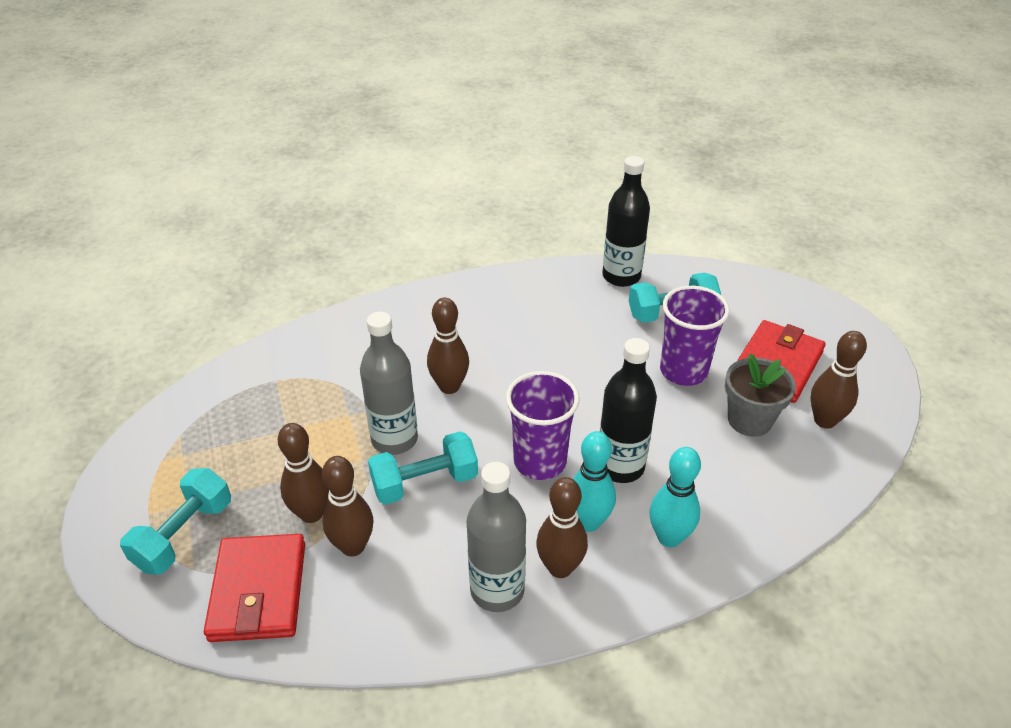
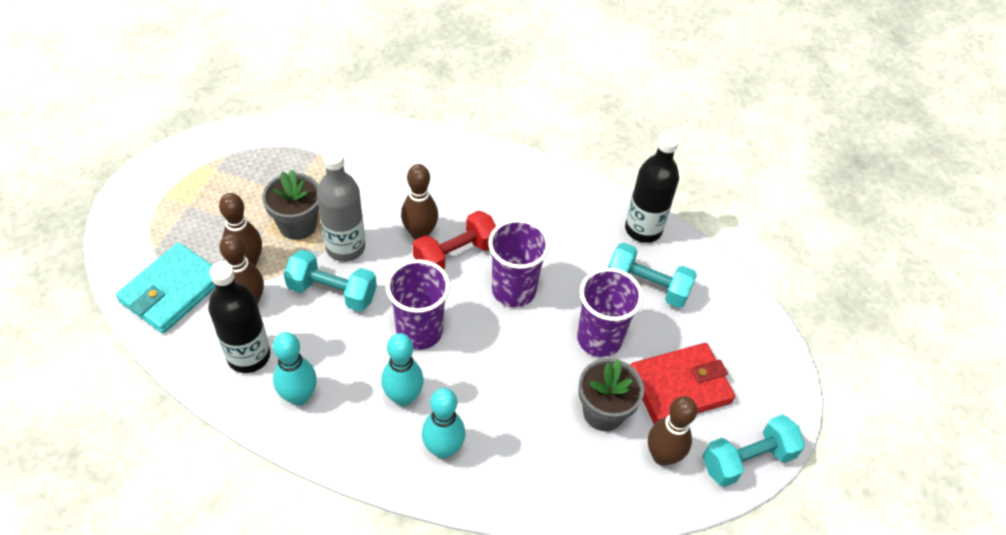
camera: 35 degrees right, 10 degrees up
(184, 535) = (168, 224): turquoise dumbbell -> turquoise dumbbell (747, 460)
(258, 591) = (172, 291): red wallet -> turquoise wallet
(325, 450) = (297, 225): none -> grey flower pot
(497, 590) = (299, 396): grey bottle -> turquoise bowling pin
(499, 383) = (455, 255): none -> red dumbbell
(560, 567) = (351, 412): brown bowling pin -> none
(578, 379) = (513, 290): none -> purple cup
(620, 466) = (468, 375): black bottle -> black bottle (249, 356)

